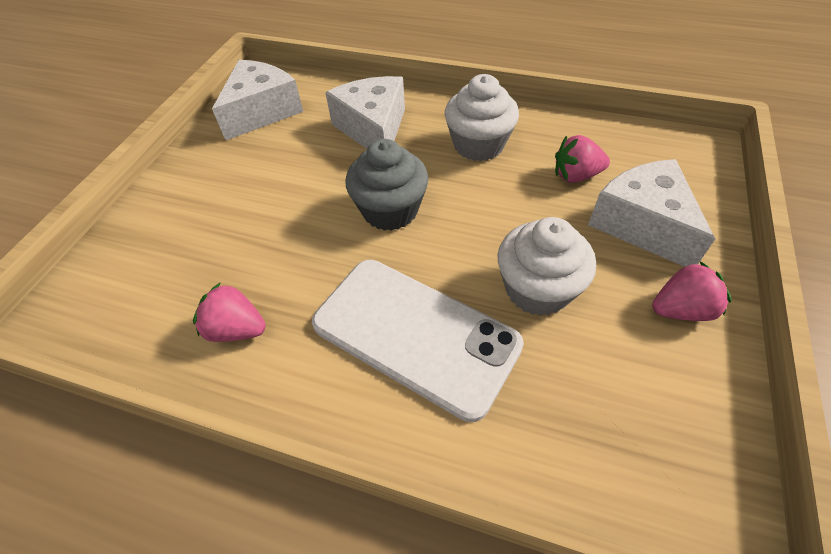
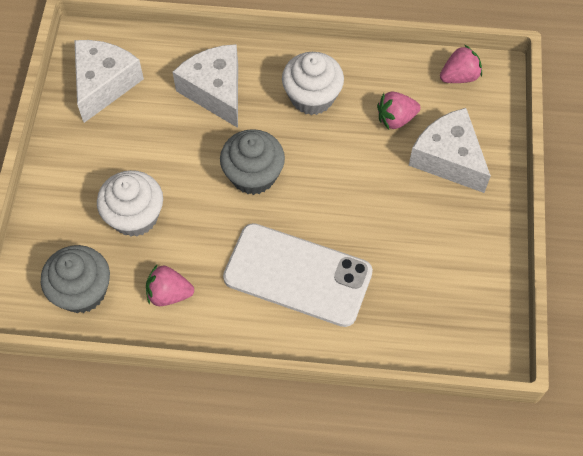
camera: 15 degrees left, 10 degrees up
(133, 307) = (82, 291): none -> grey cupcake
(537, 289) = (377, 226): white cupcake -> white cupcake (135, 216)
(681, 309) = (475, 225): pink strawberry -> pink strawberry (459, 76)

